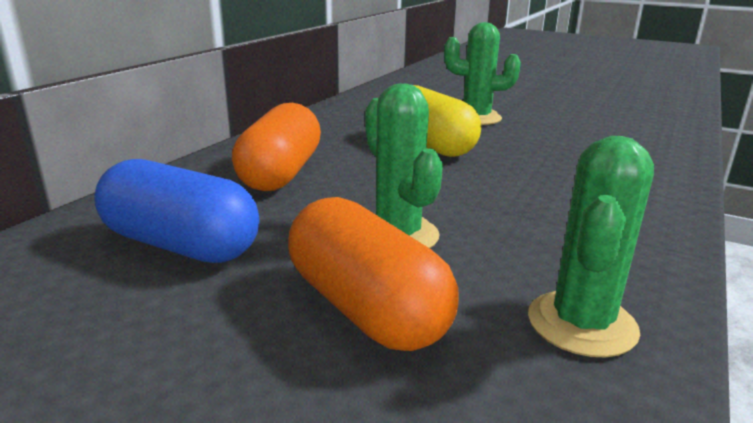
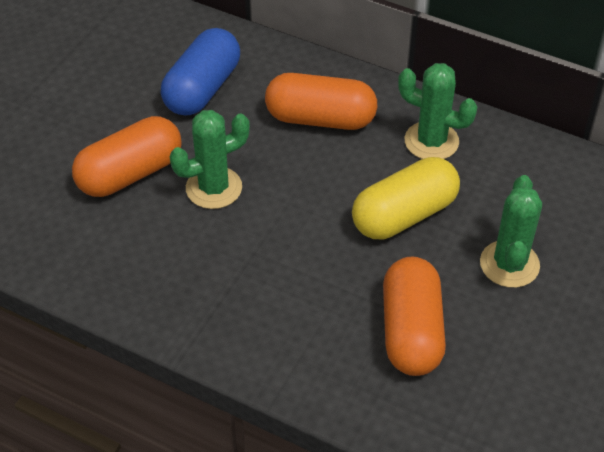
camera: 90 degrees right, 25 degrees up
(569, 148) = (411, 331): none -> orange capsule
(582, 324) = (107, 264): green cactus -> green cactus (431, 141)

